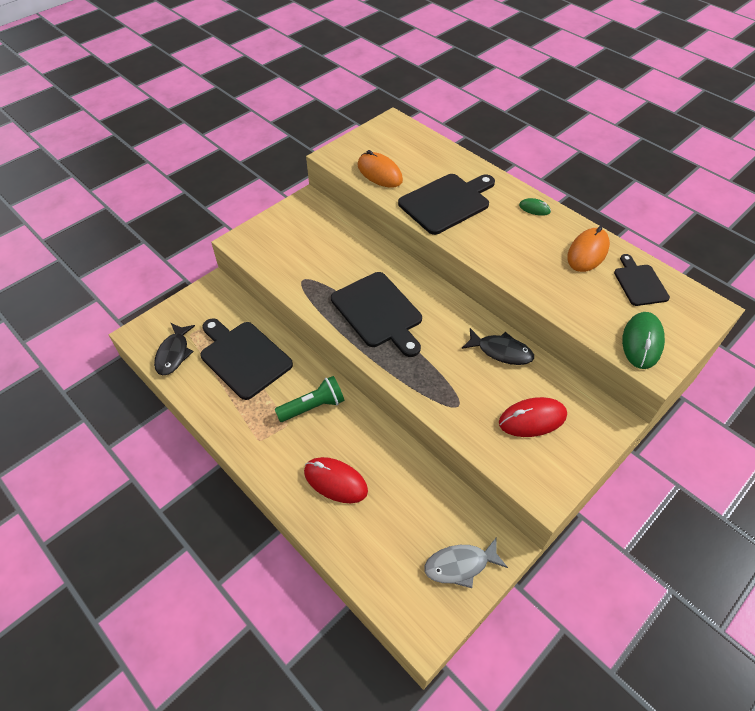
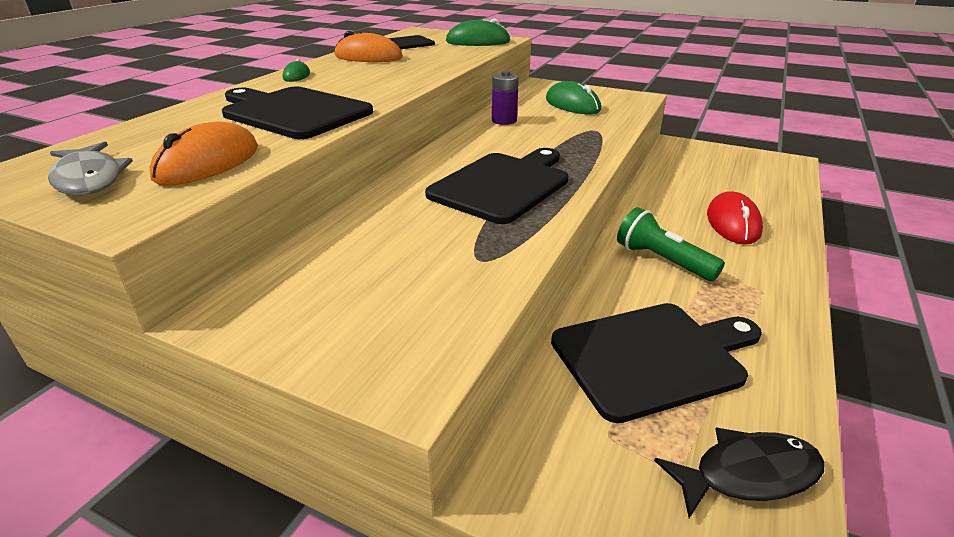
camera: 110 degrees left, 20 degrees down
(243, 357) = (652, 357): black cutting board -> black cutting board turned 135 degrees counterclockwise
(460, 565) = (717, 156): grey fish -> grey fish (89, 179)
(501, 351) = (504, 120): black fish -> purple battery
(532, 419) = (572, 105): red mouse -> green mouse

